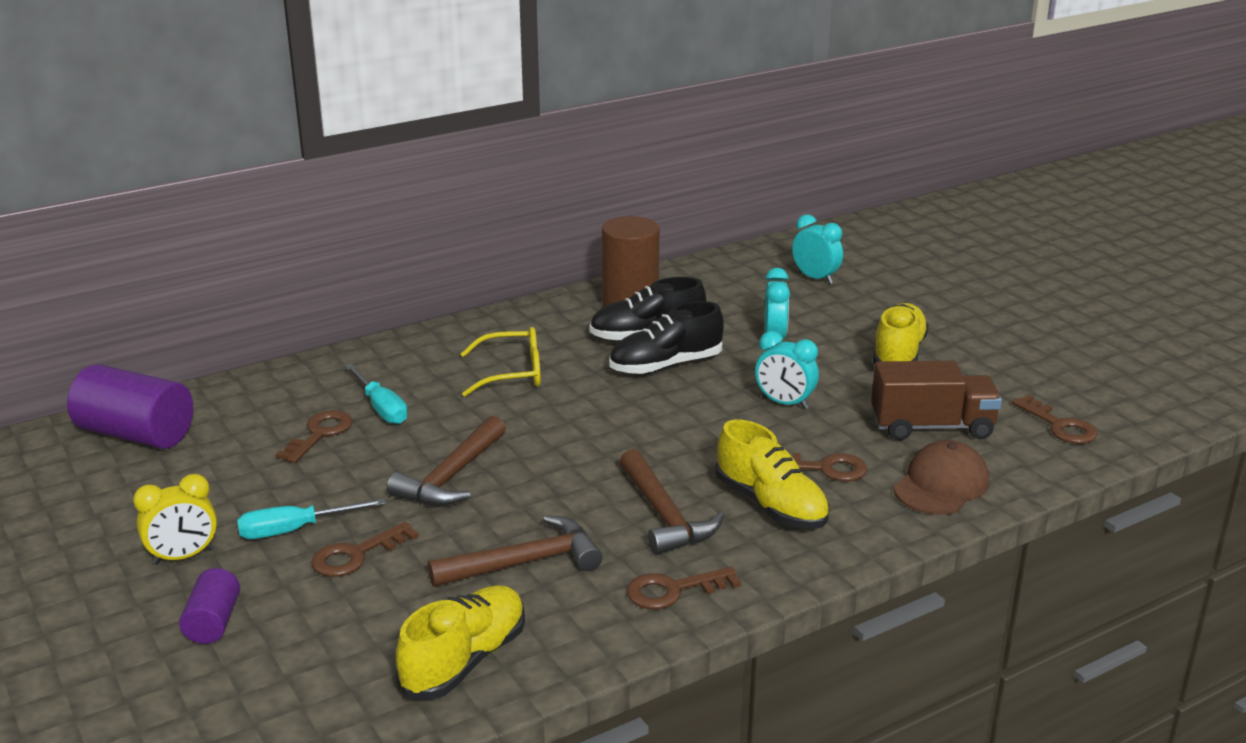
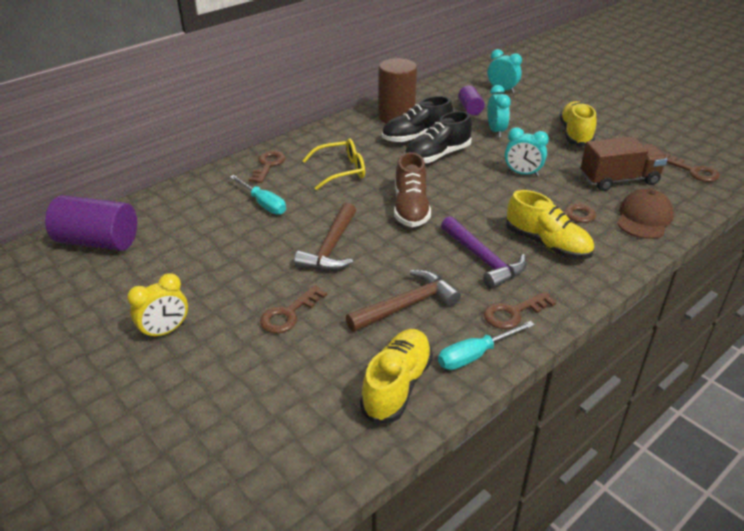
camera: 10 degrees left, 10 degrees up
(213, 622) = (206, 380): purple cylinder -> purple cylinder (470, 109)
(295, 530) = (238, 300): turquoise screwdriver -> turquoise screwdriver (475, 355)
(319, 434) = (228, 227): brown key -> brown key (268, 165)
(591, 435) = (411, 208): none -> brown shoe
(664, 515) = (483, 259): brown hammer -> purple hammer

